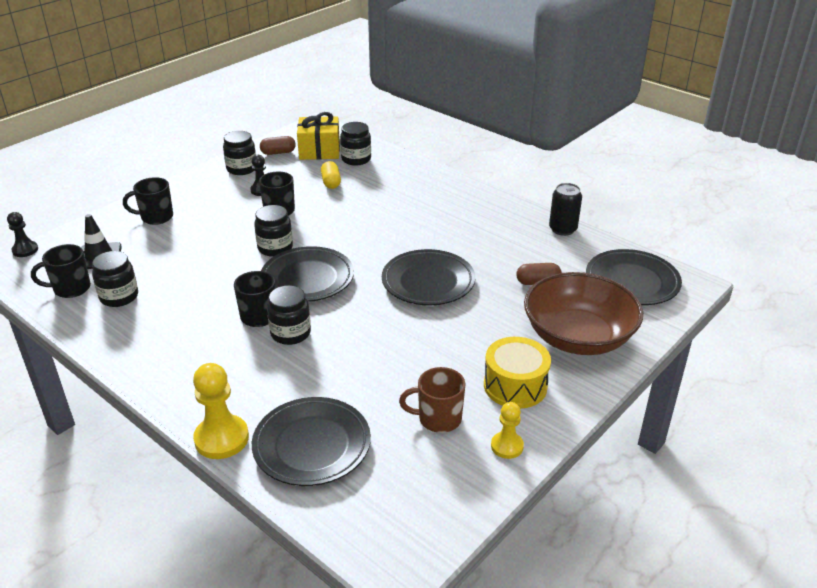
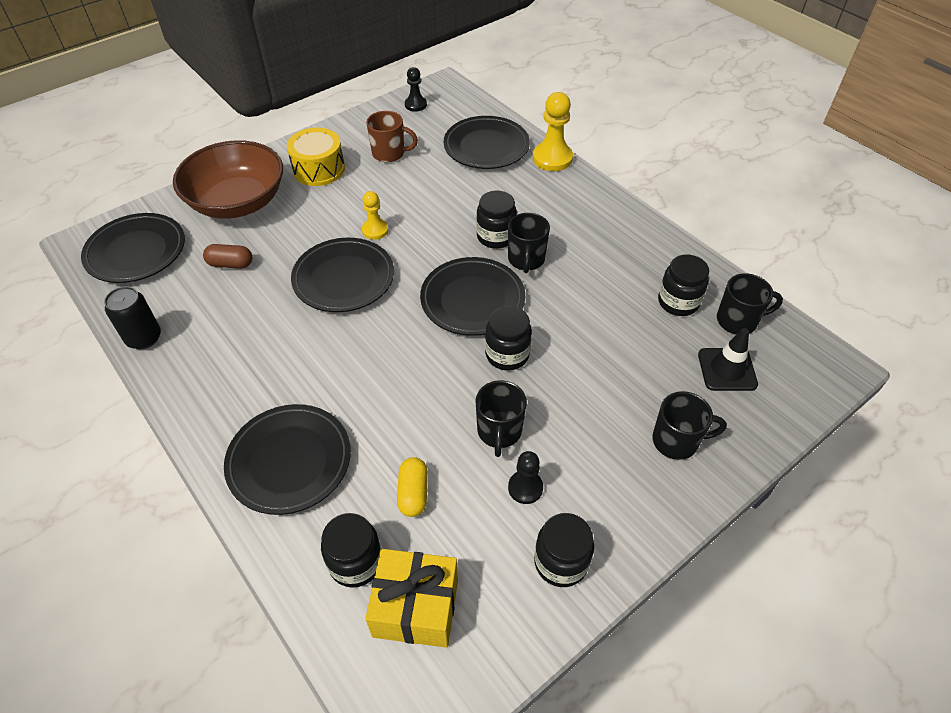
camera: 170 degrees left, 15 degrees up
(25, 250) = (830, 395): black pawn -> black pawn (415, 105)
(278, 152) = (494, 613): brown capsule -> none
(413, 186) = (289, 461): none -> black plate
(507, 446) = (349, 132): yellow pawn -> yellow pawn (375, 230)

